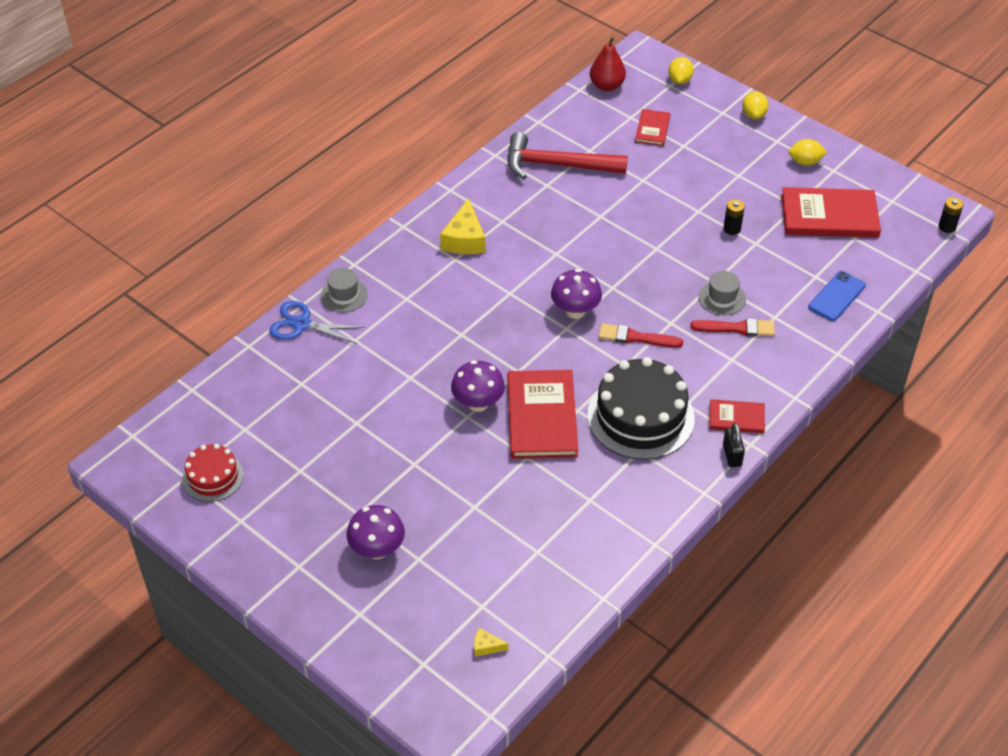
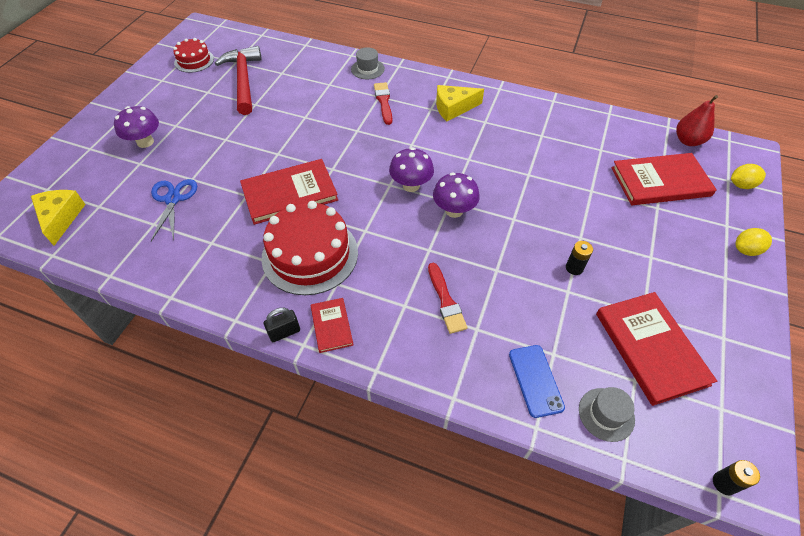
camera: 70 degrees right, 5 degrees up
(302, 324) = (333, 59): blue scissors -> blue scissors (173, 199)
(478, 403) = (292, 156): purple mushroom -> purple mushroom (454, 210)
(486, 646) = (61, 218): yellow cheese -> yellow cheese, size x2.13
(557, 165) = (568, 136): red hammer -> red hammer (243, 80)
(636, 337) = (399, 230): red brush -> red brush (383, 102)
(640, 417) = (310, 254): black cake -> red cake
(652, 129) = (660, 182): red book -> red book, size x1.91
(722, 298) = (479, 280): grey hat -> grey hat (606, 414)
(805, 162) = (715, 309): yellow lemon -> none
(836, 296) = (535, 380): blue phone -> blue phone turned 60 degrees clockwise

